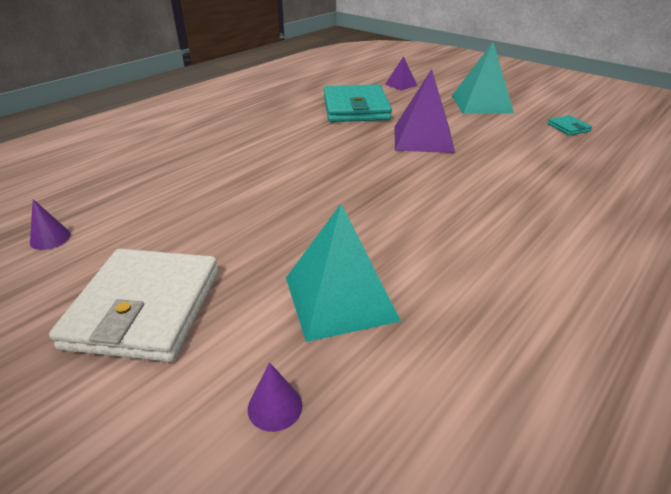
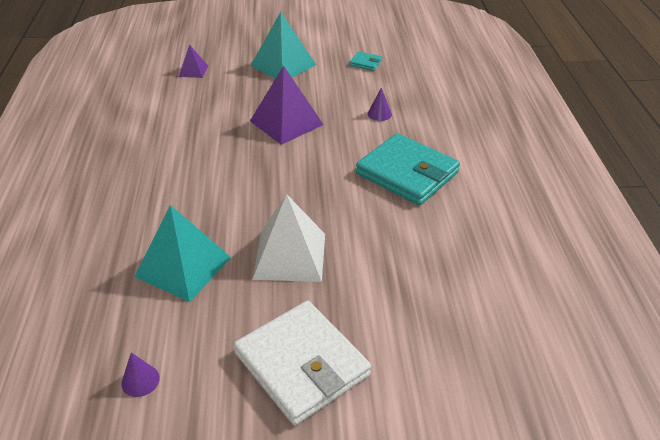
camera: 45 degrees left, 5 degrees up
(274, 225) = (290, 256): none -> white pyramid
(275, 406) = (448, 351): purple cone -> purple cone (379, 114)
(340, 298) = (398, 274): turquoise pyramid -> turquoise pyramid (183, 267)
(355, 108) = (192, 116): turquoise wallet -> turquoise wallet (407, 173)

